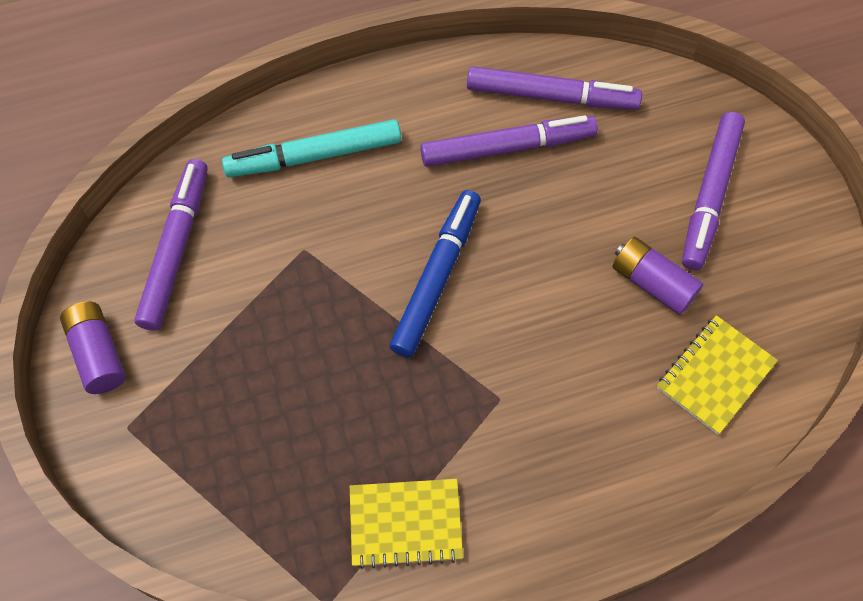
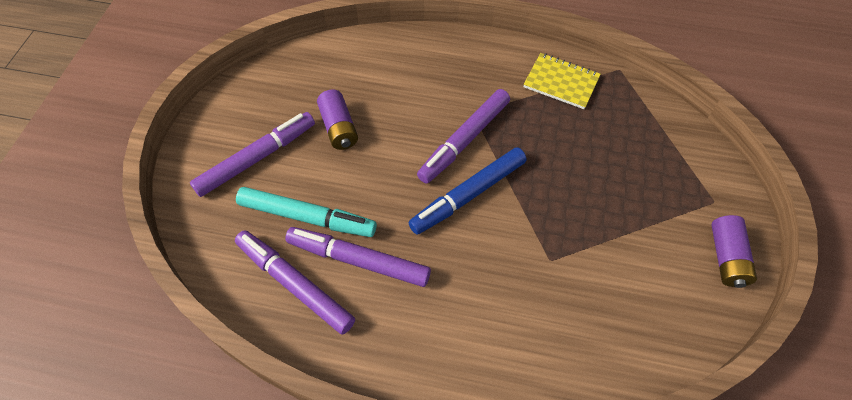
camera: 150 degrees left, 5 degrees down
(176, 249) = (648, 309): purple marker -> purple marker (464, 140)
(314, 156) = (508, 332): turquoise marker -> turquoise marker (307, 217)
(715, 375) = (347, 70): yellow notebook -> none

